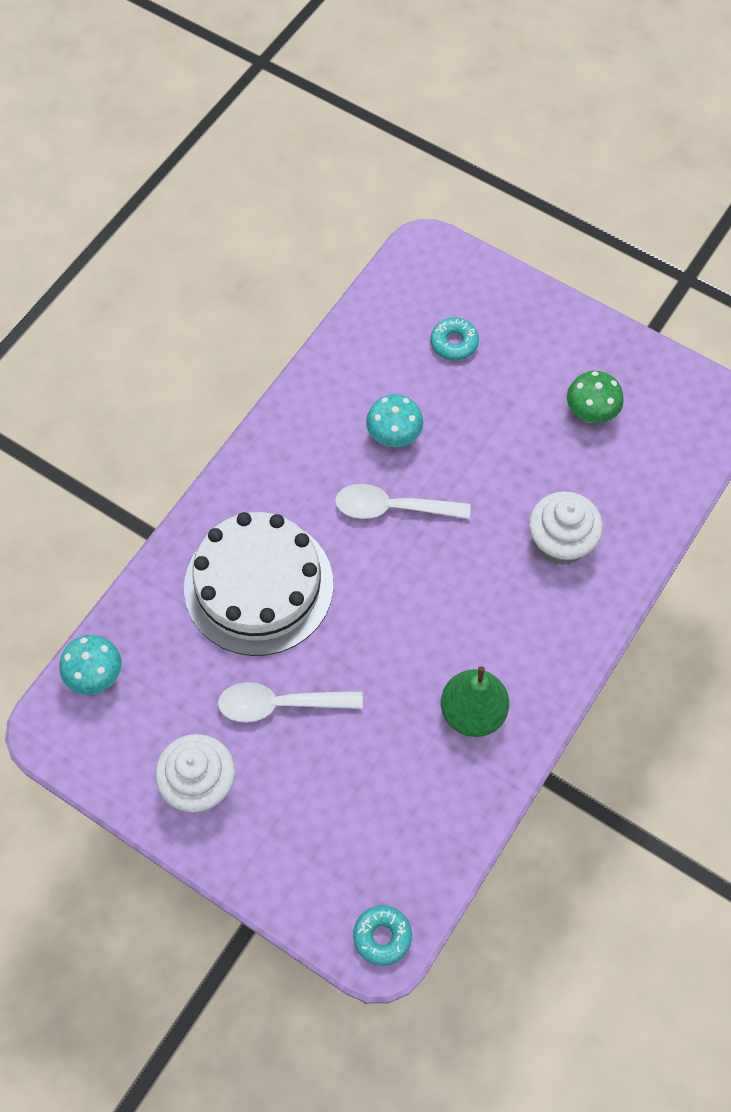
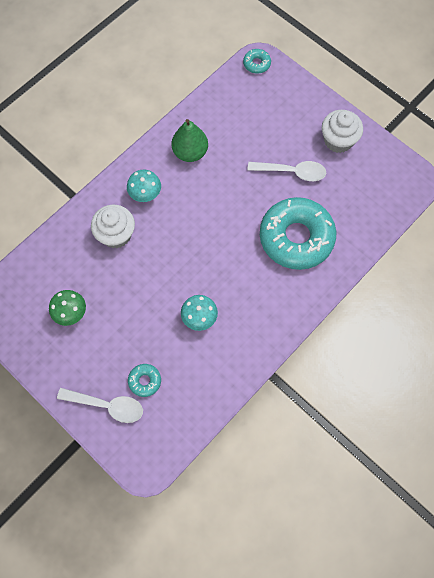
camera: 170 degrees left, 5 degrees up
(96, 676) = (392, 202): turquoise mushroom -> turquoise mushroom (145, 195)
(258, 585) = (296, 238): white cake -> turquoise donut
(392, 508) = (210, 271): white spoon -> white spoon (107, 405)

